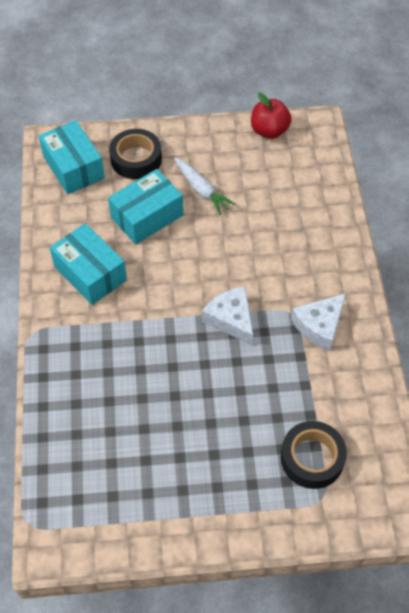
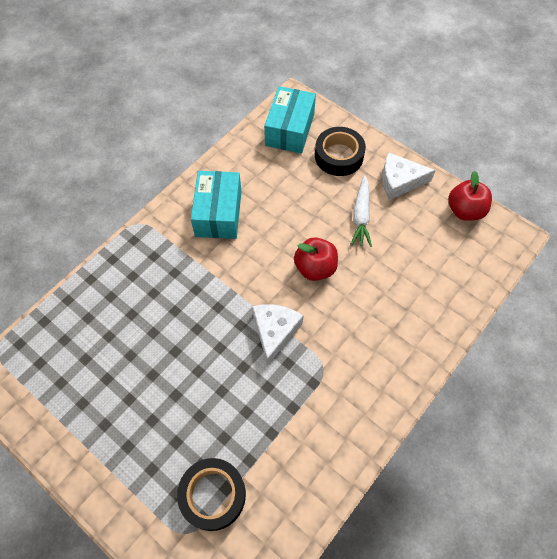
camera: 45 degrees right, 5 degrees up
(147, 216) = (300, 204): turquoise box -> none
(210, 252) = (315, 268): none -> red apple
(319, 325) = (334, 397): white cheese -> white cheese (399, 181)

